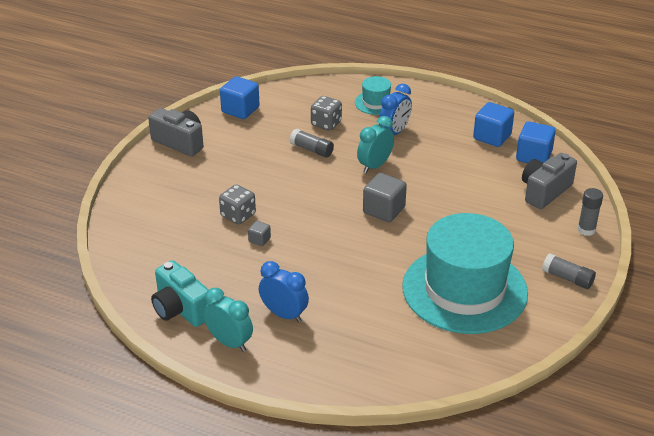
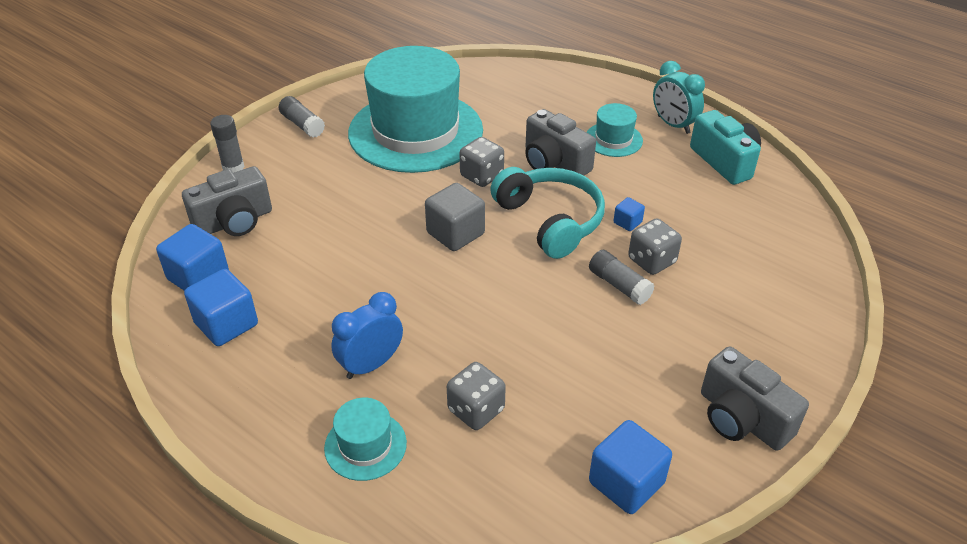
camera: 165 degrees left, 5 degrees up
(259, 240) = (627, 222): grey cube -> blue cube
(284, 314) = (613, 139): blue clock -> turquoise hat
(311, 150) = (519, 355): grey glue stick -> grey glue stick (619, 285)
(318, 231) = (550, 220): none -> turquoise headphones
(330, 280) = (554, 163): none -> grey camera
(375, 166) = (434, 305): turquoise clock -> none
(386, 258) = (481, 176): none -> grey dice

